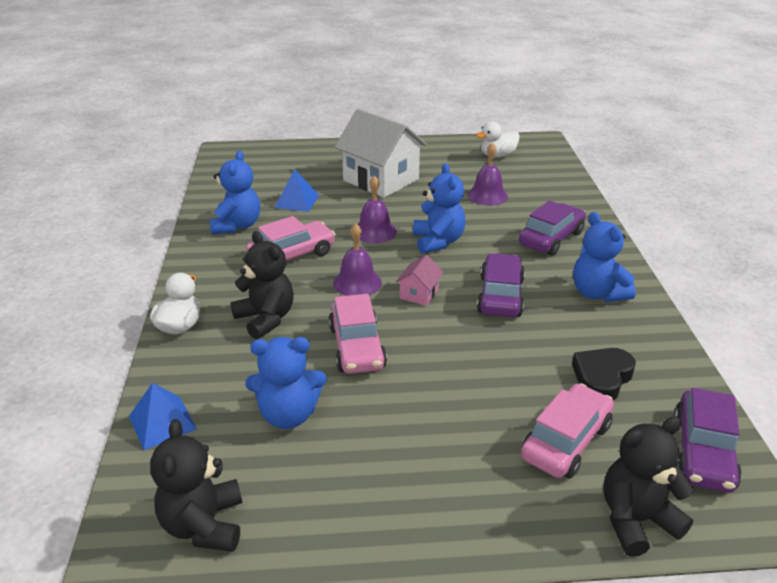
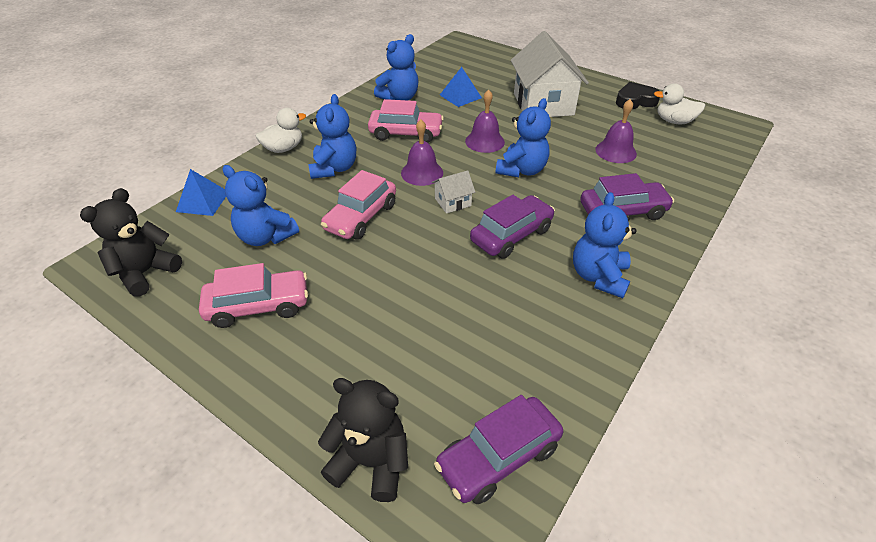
camera: 40 degrees right, 10 degrees up
(266, 319) = (334, 168): black teddy bear -> blue teddy bear
(419, 294) = (453, 202): pink house -> white house
(566, 441) = (404, 370): pink car -> pink car (258, 306)
(602, 378) = (501, 344): black heart -> black heart (635, 101)

